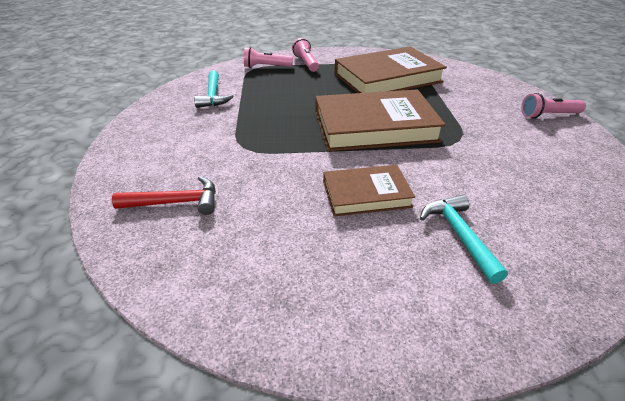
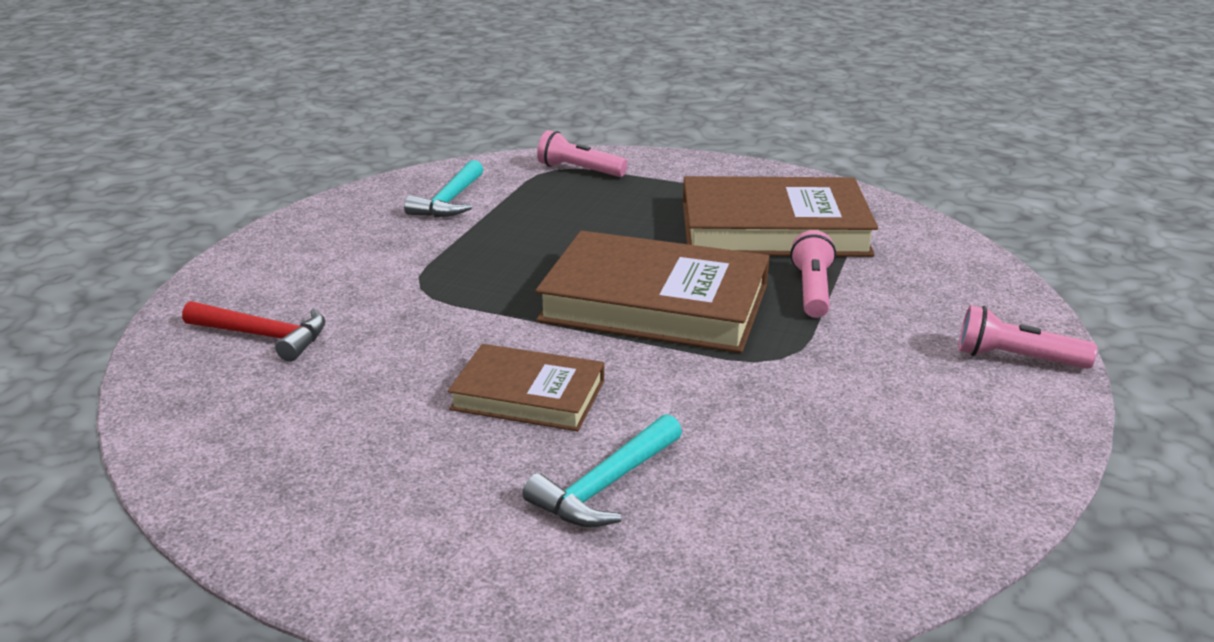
camera: 25 degrees right, 10 degrees down
(306, 63) = (654, 176): pink flashlight -> pink flashlight (812, 290)
(459, 235) = (605, 486): turquoise hammer -> turquoise hammer turned 150 degrees counterclockwise

